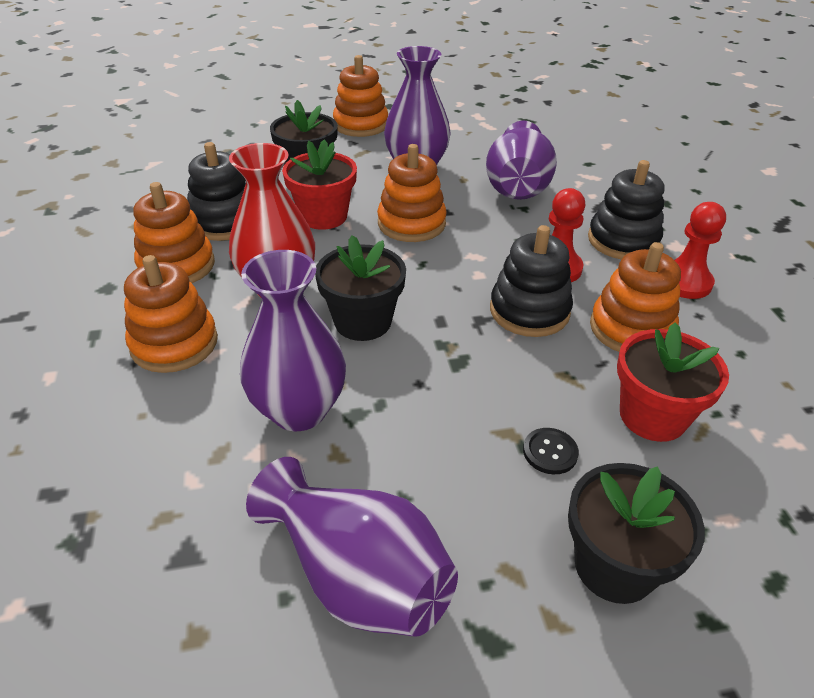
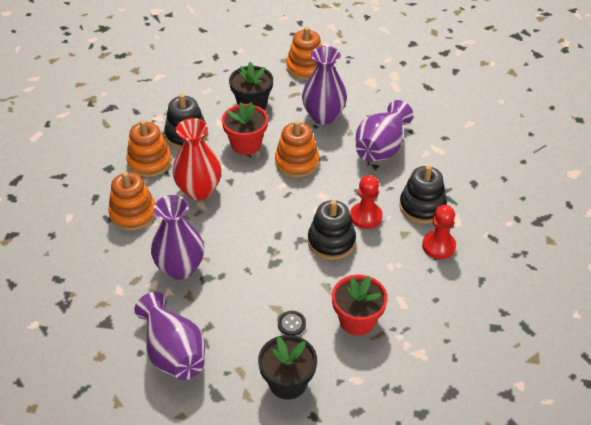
camera: 20 degrees right, 5 degrees up
(363, 322) = (235, 225): black flower pot -> none
(631, 329) = (382, 268): orange stacking toy -> none

